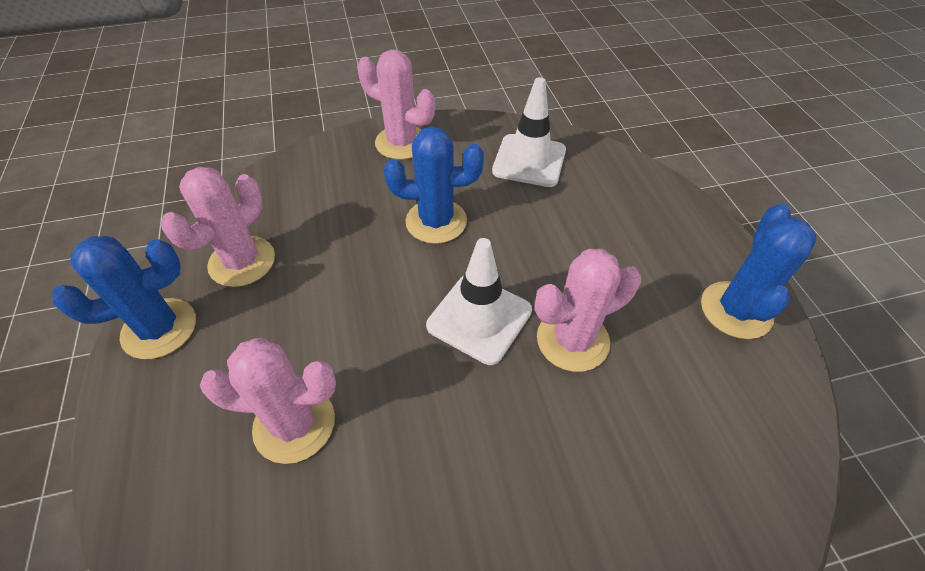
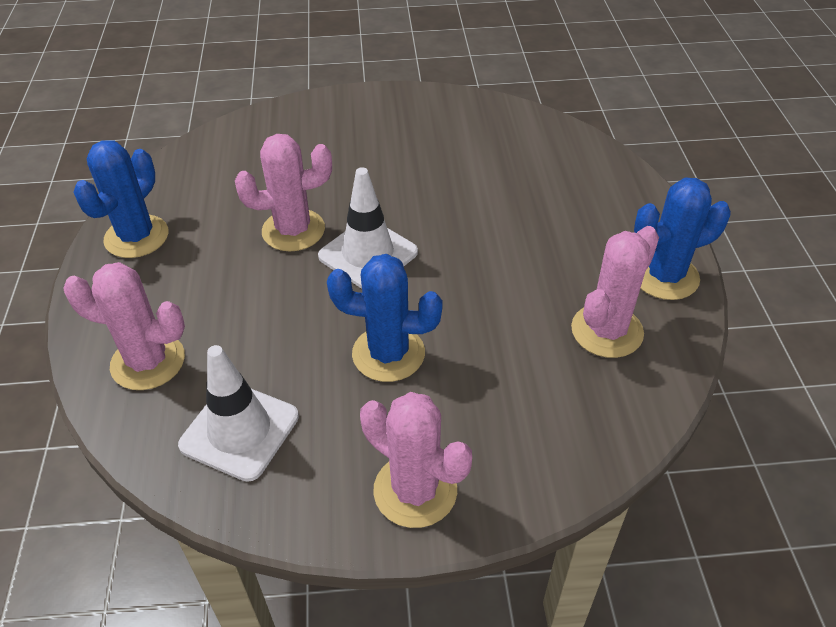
camera: 170 degrees left, 5 degrees down
(294, 424) = (526, 203): pink cactus -> pink cactus (148, 362)

